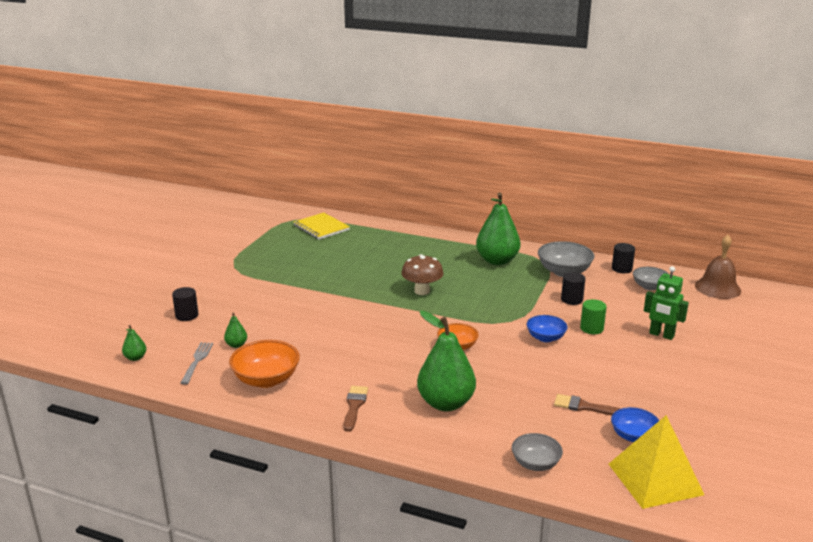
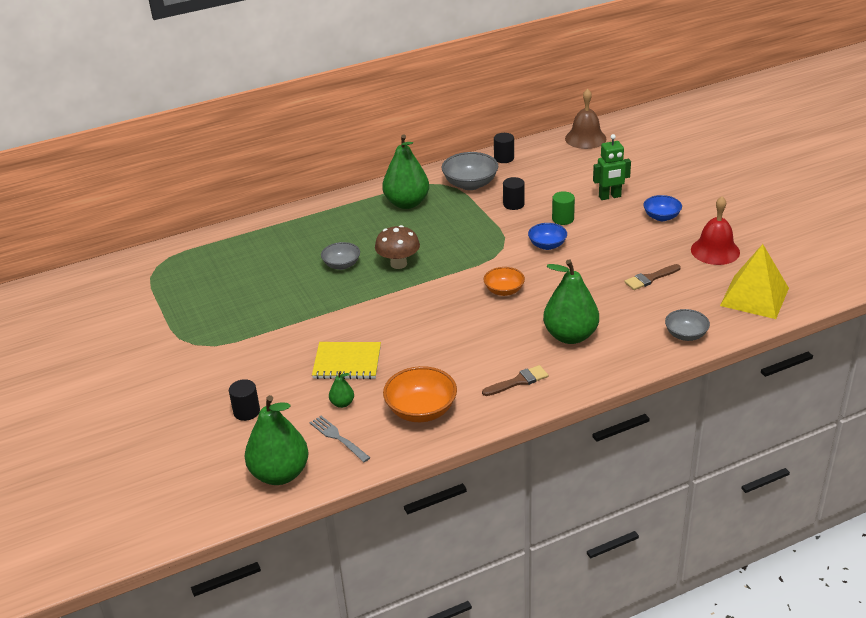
camera: 45 degrees left, 10 degrees up
(135, 358) = (280, 474): green pear -> green pear, size x2.31
(321, 227) = (200, 259): yellow notebook -> yellow notebook (347, 362)
(354, 406) = (518, 381): brown brush -> brown brush turned 105 degrees clockwise
(633, 436) = (704, 278): blue bowl -> blue bowl (661, 217)
(649, 287) = (544, 163): grey bowl -> grey bowl (341, 265)
(684, 423) = (715, 251): none -> red bell

